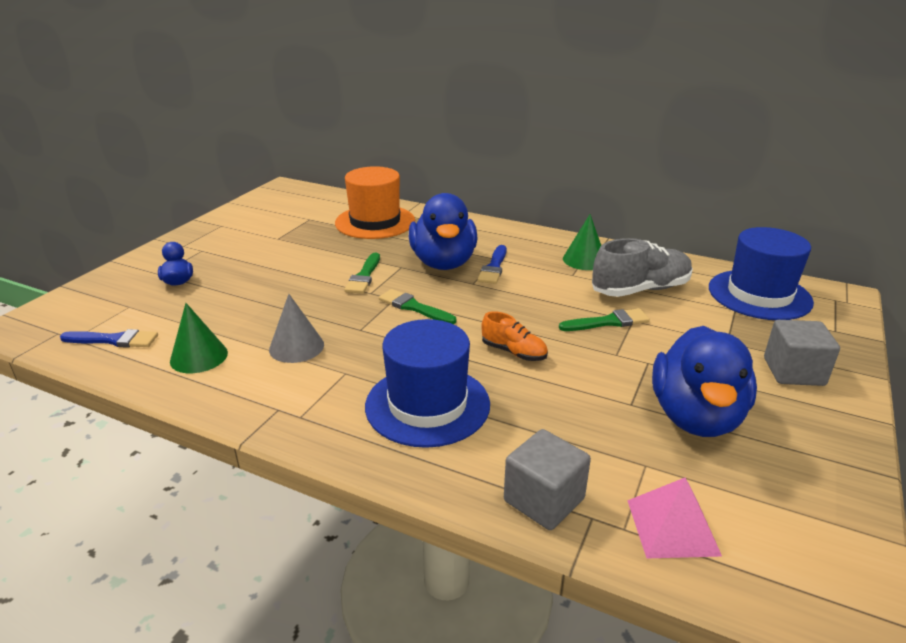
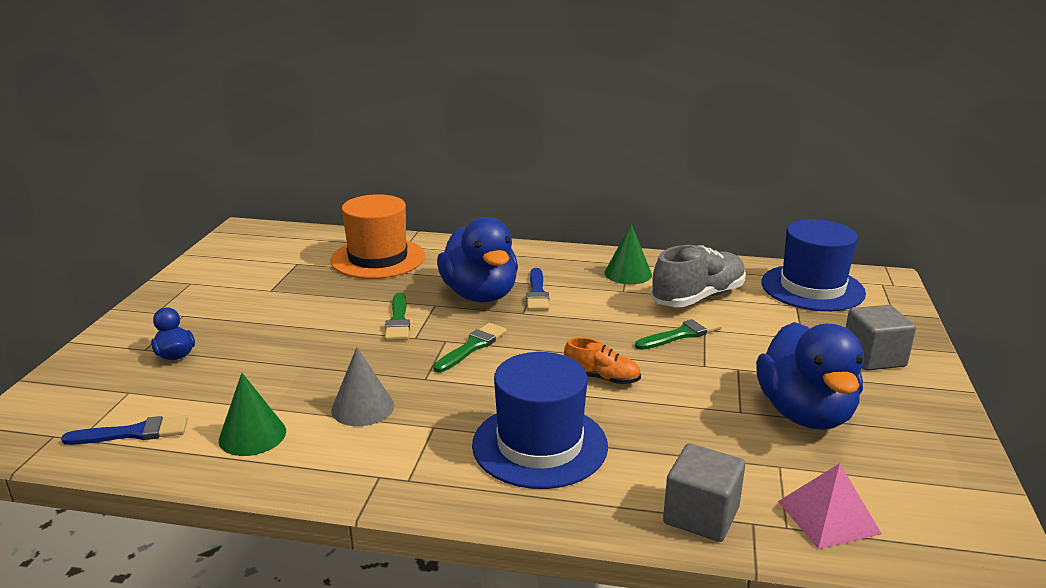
camera: 15 degrees left, 5 degrees down
(414, 307) = (472, 347): green brush -> green brush turned 105 degrees clockwise

